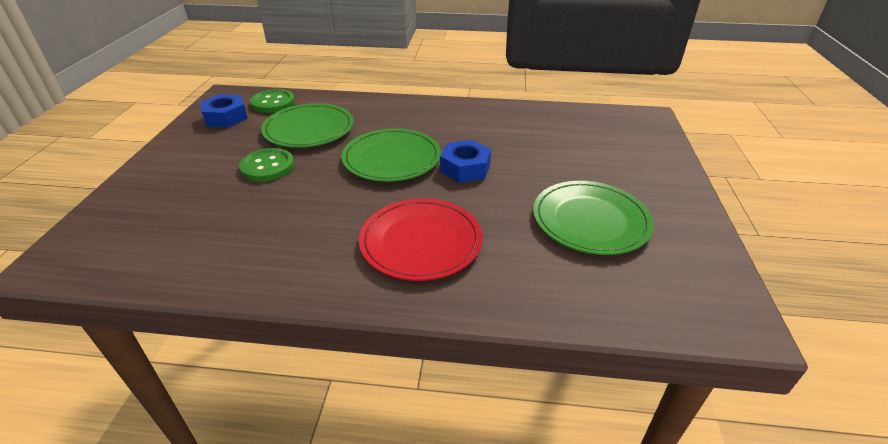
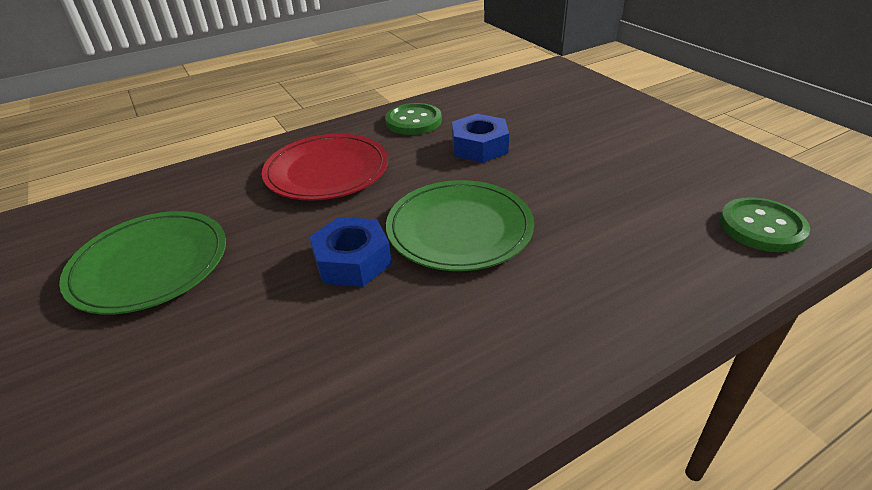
camera: 145 degrees right, 0 degrees up
(226, 117) = (743, 180): blue nut -> blue nut (479, 147)
(267, 166) = (566, 160): green button -> green button (413, 121)
(309, 129) = (624, 215): green plate -> none

